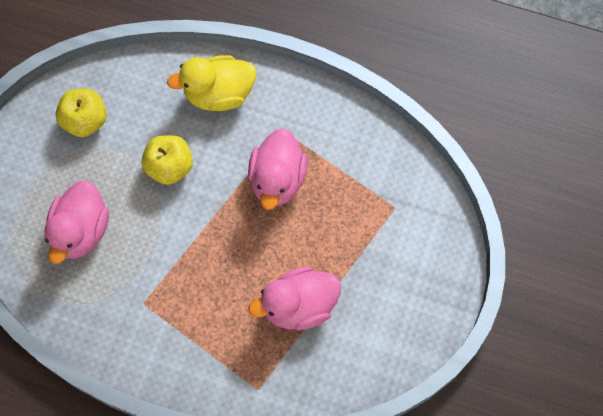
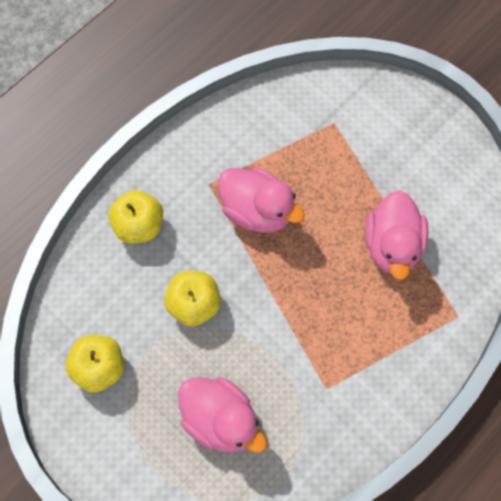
camera: 65 degrees left, 0 degrees up
(219, 94) = (139, 226): yellow duck -> yellow apple

